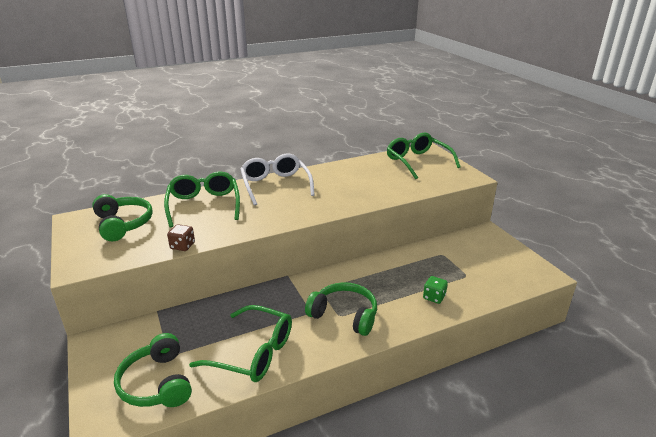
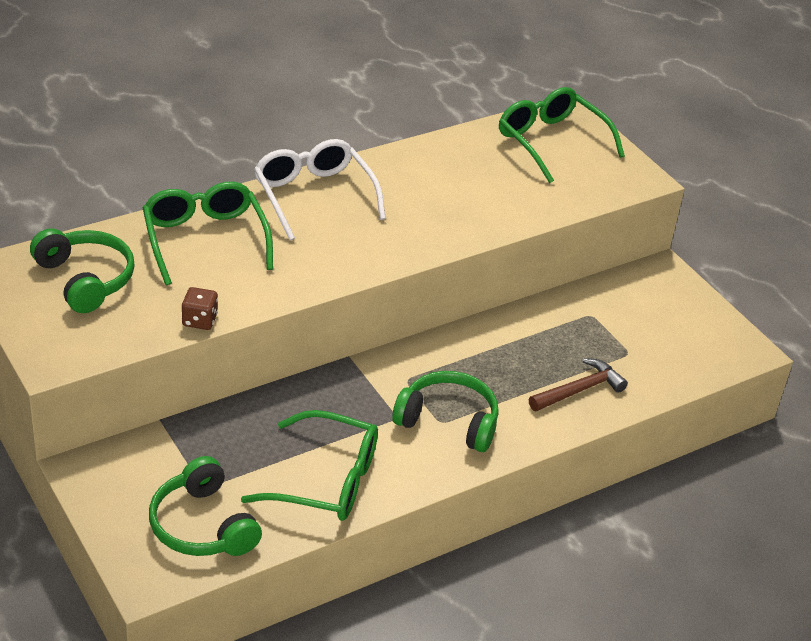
camera: 10 degrees left, 10 degrees up
(434, 297) = (579, 390): green dice -> brown hammer

